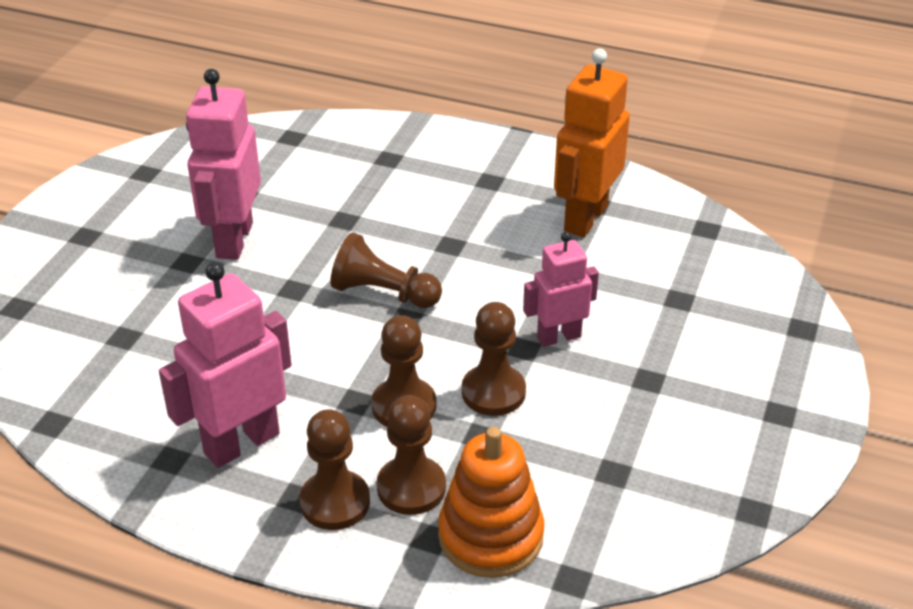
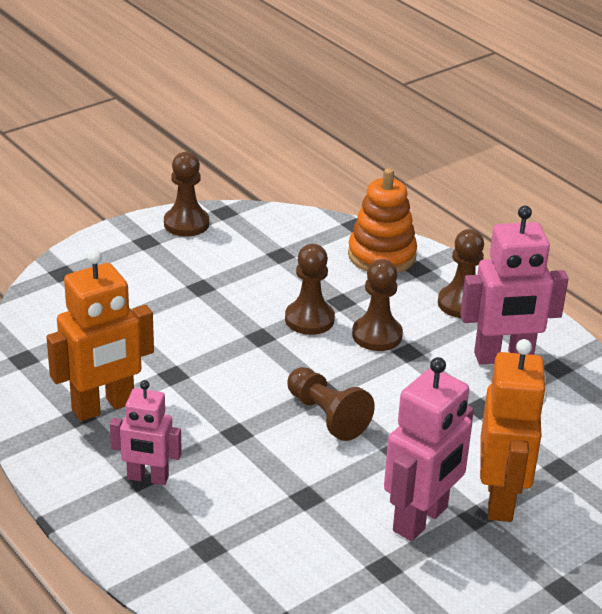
camera: 150 degrees left, 5 degrees down
(170, 284) = (501, 499): none -> orange robot
(411, 488) = (409, 293): brown pawn -> brown pawn (186, 224)
(558, 337) = (229, 333): pink robot -> pink robot (147, 478)

